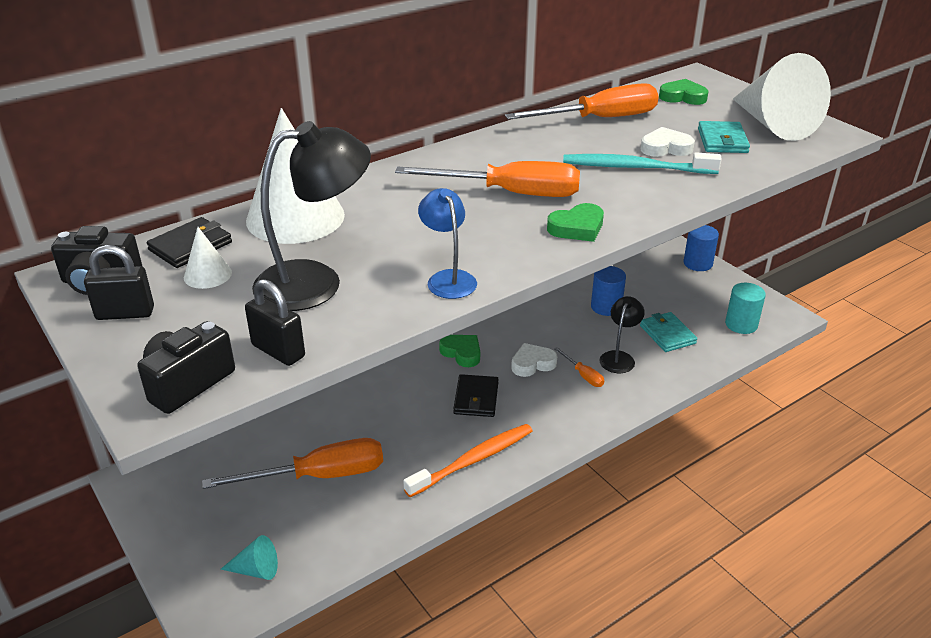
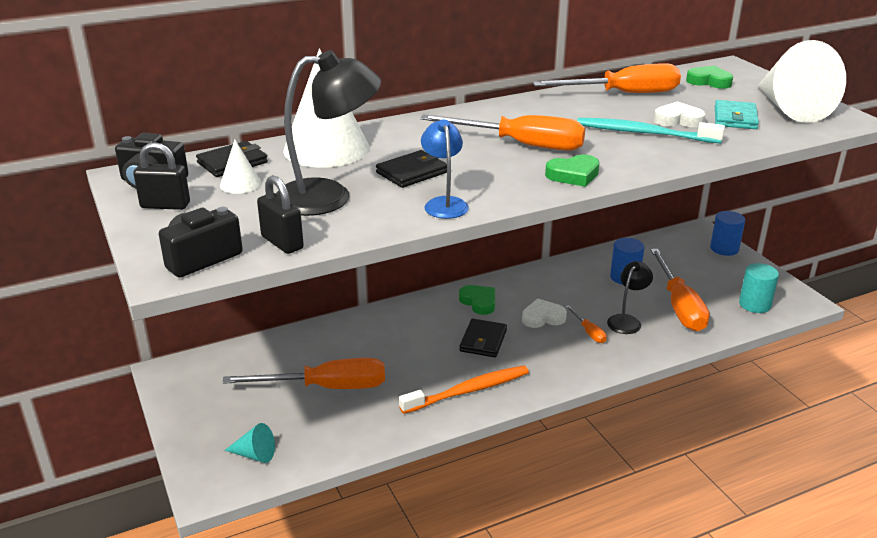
camera: 10 degrees right, 5 degrees down
(401, 241) = (412, 172): none -> black wallet
(667, 334) = (679, 306): turquoise wallet -> orange screwdriver

